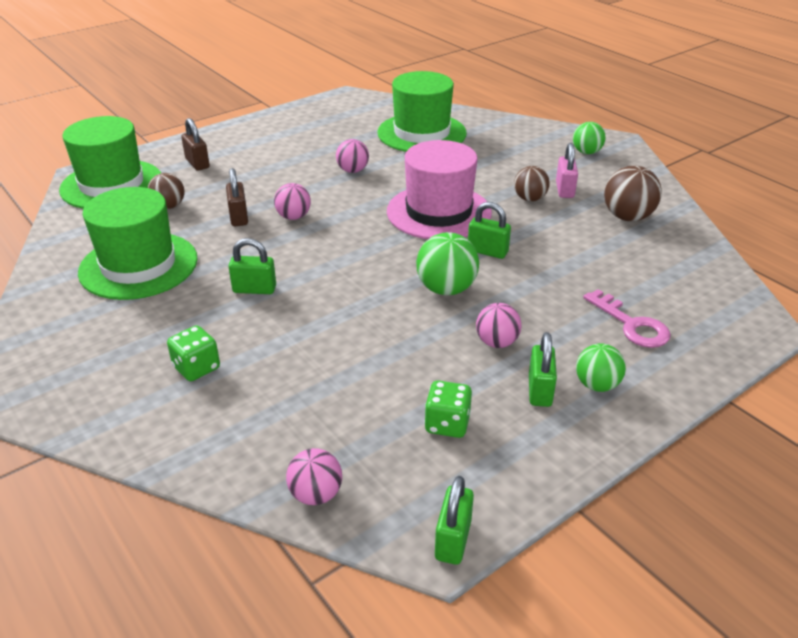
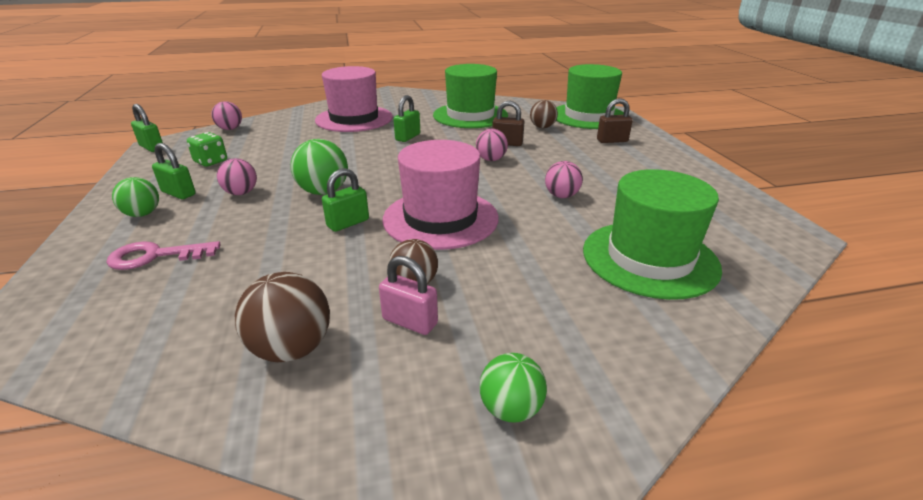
camera: 115 degrees right, 5 degrees down
(196, 368) = (354, 119): green dice -> pink hat

